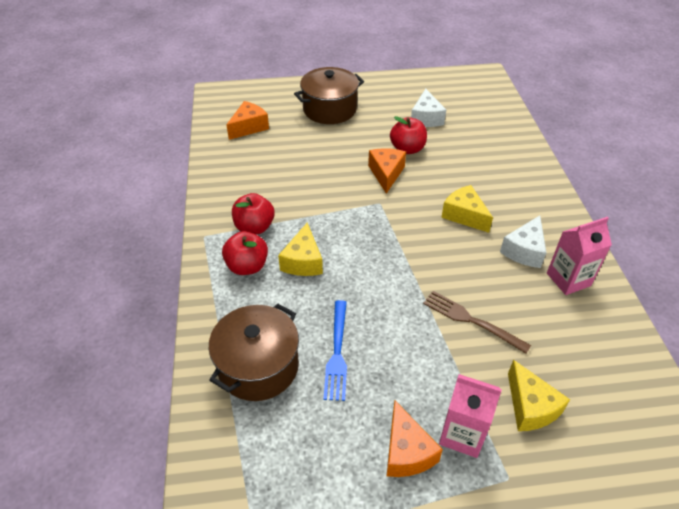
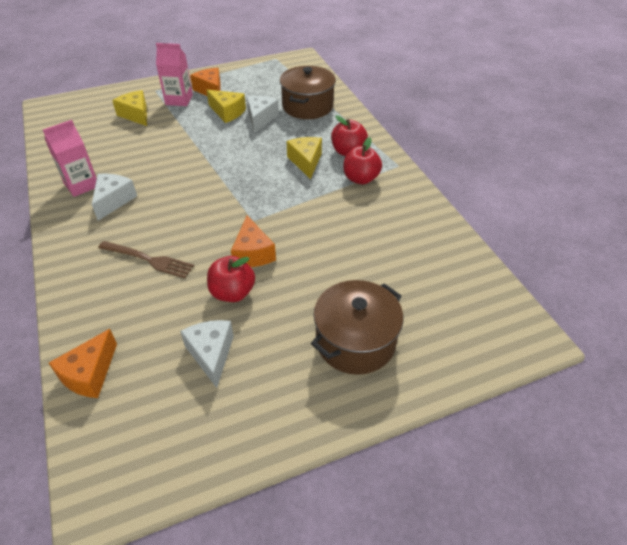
camera: 165 degrees right, 0 degrees up
(249, 127) = (443, 286): orange cheese -> orange cheese (90, 374)
(337, 353) = (260, 119): blue fork -> white cheese
(464, 215) = (166, 222): yellow cheese -> yellow cheese (227, 112)
(471, 321) = (168, 147): brown fork -> brown fork (148, 259)

